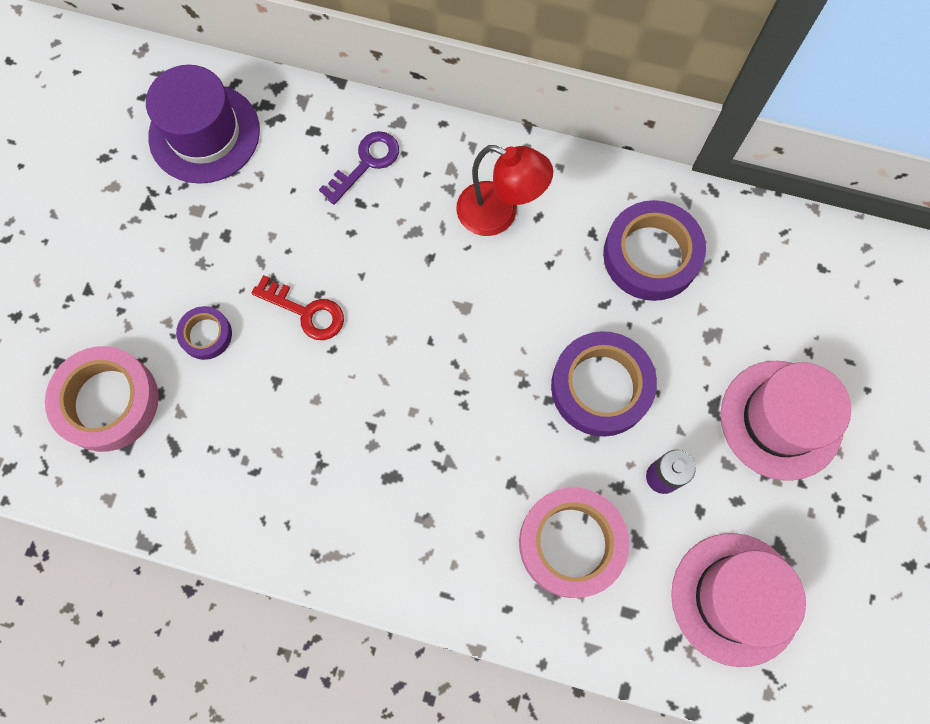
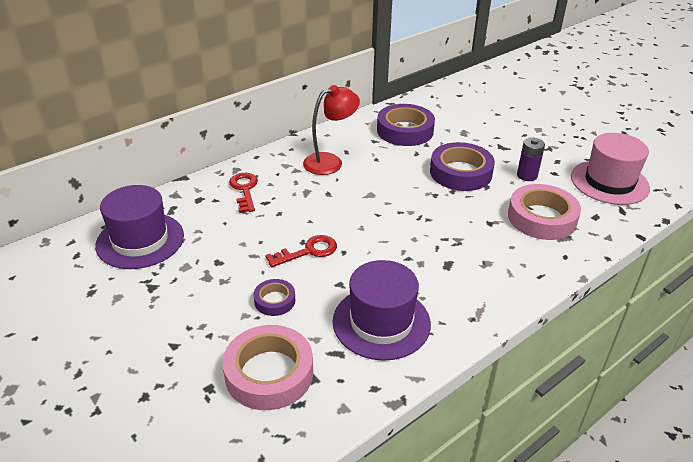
camera: 55 degrees left, 35 degrees down
(245, 462) = (381, 322): none -> purple hat
(366, 163) = (244, 190): purple key -> red key
(781, 419) = (525, 133): pink hat -> none

